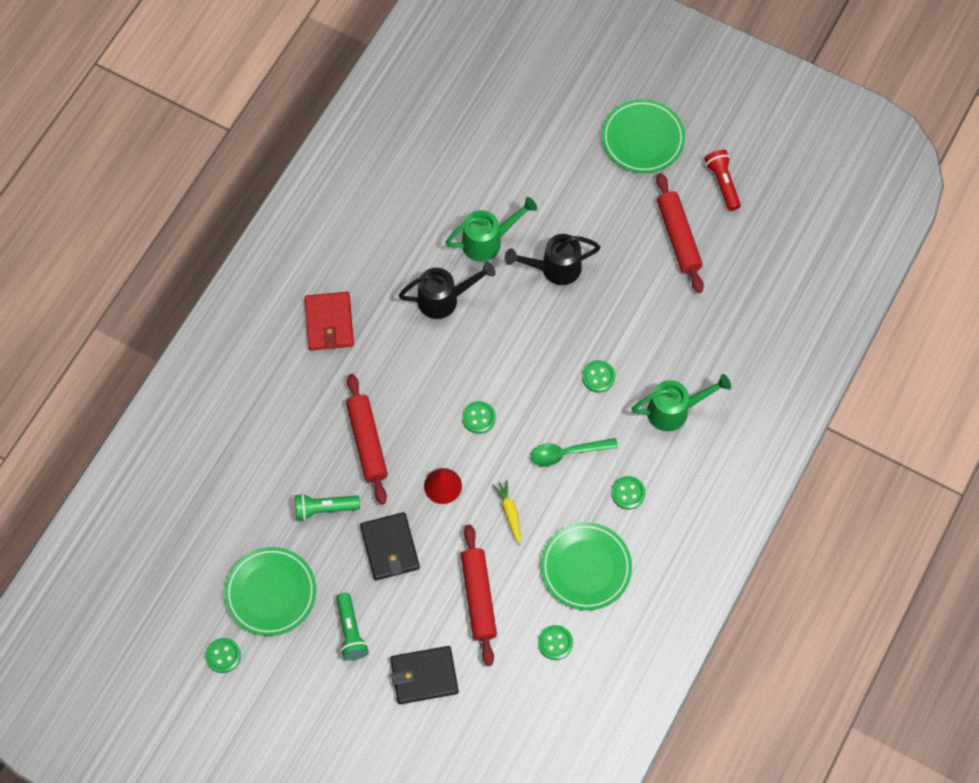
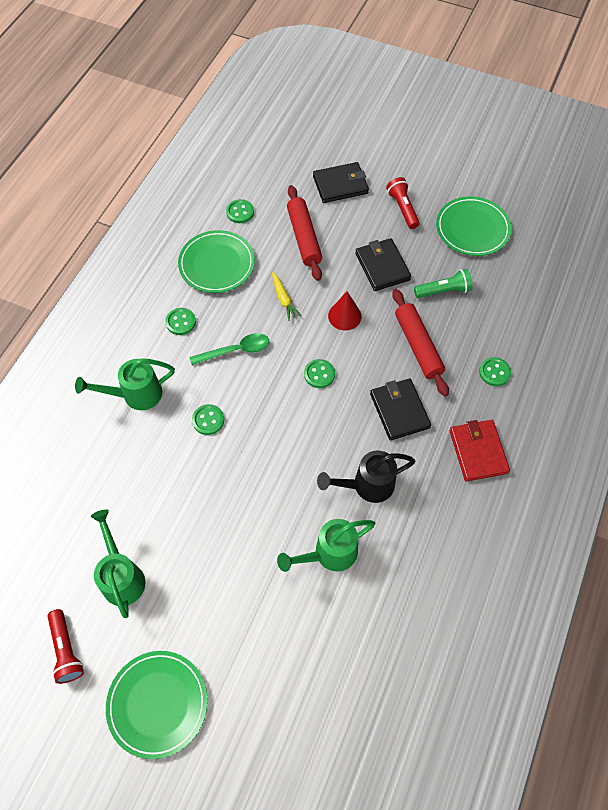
camera: 175 degrees right, 5 degrees down
(223, 656) = (497, 187): green button -> green button (494, 372)
(351, 631) = (402, 208): green flashlight -> red flashlight
(400, 371) = (399, 411): none -> black wallet
(554, 268) = (256, 528): black watering can -> none
(678, 237) = (122, 576): red rolling pin -> green watering can

